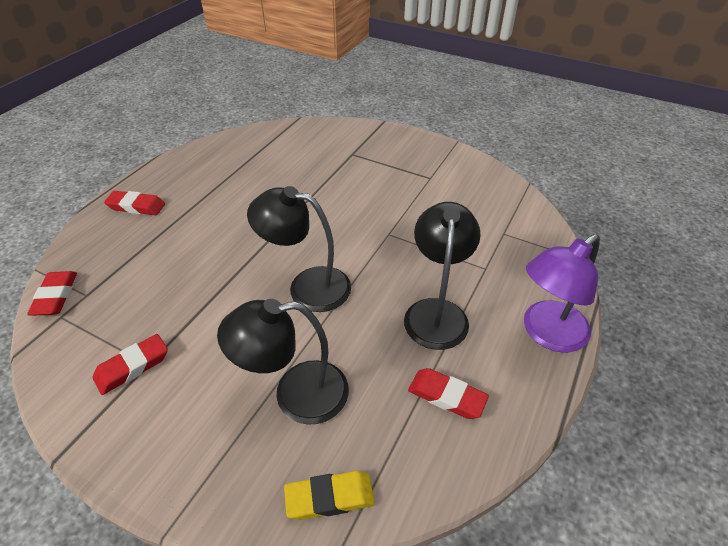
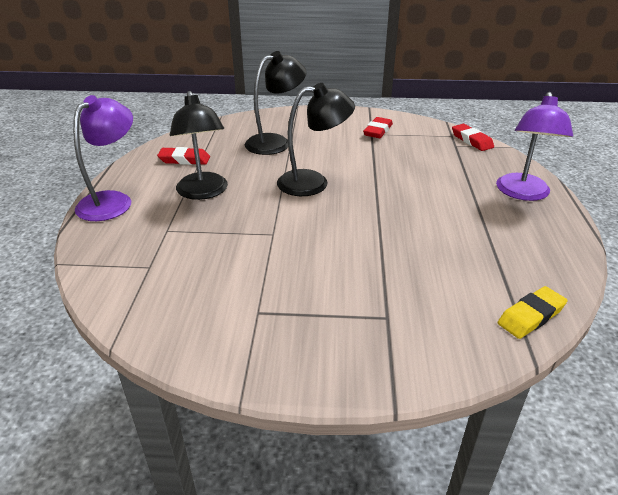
camera: 155 degrees right, 10 degrees down
(136, 206) = (522, 193): red eraser -> purple lamp
(329, 497) = (234, 123): yellow eraser -> yellow eraser (531, 316)

